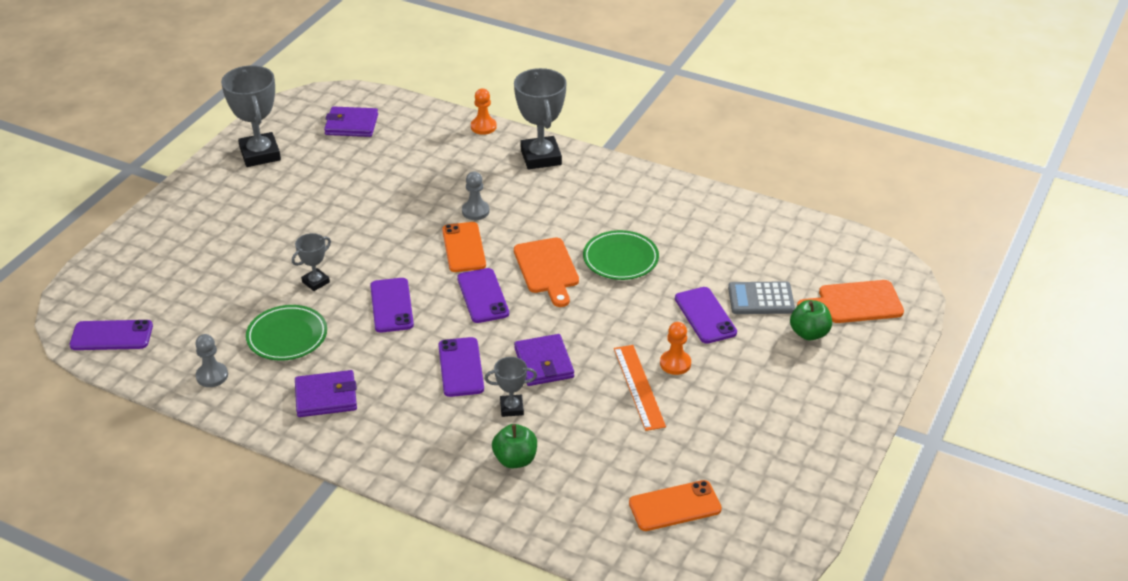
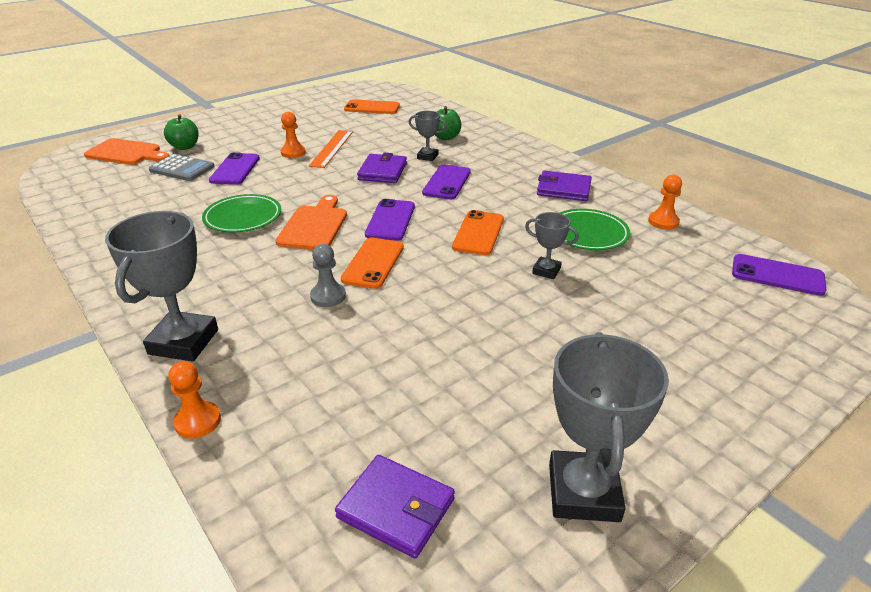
camera: 155 degrees left, 5 degrees down
(212, 376) = (663, 222): grey pawn -> orange pawn
(315, 282) = (546, 271): grey trophy -> grey trophy turned 45 degrees clockwise
(391, 305) = (478, 233): purple phone -> orange phone

